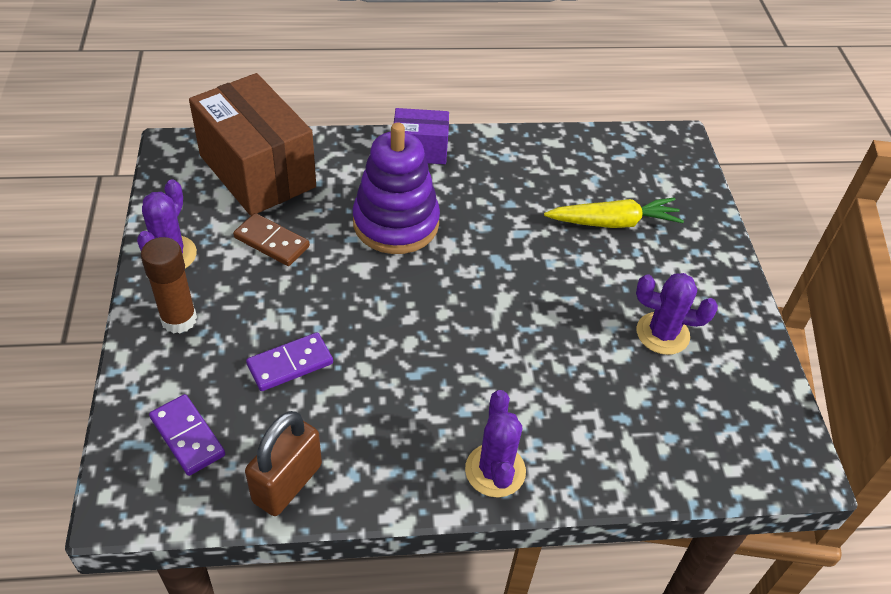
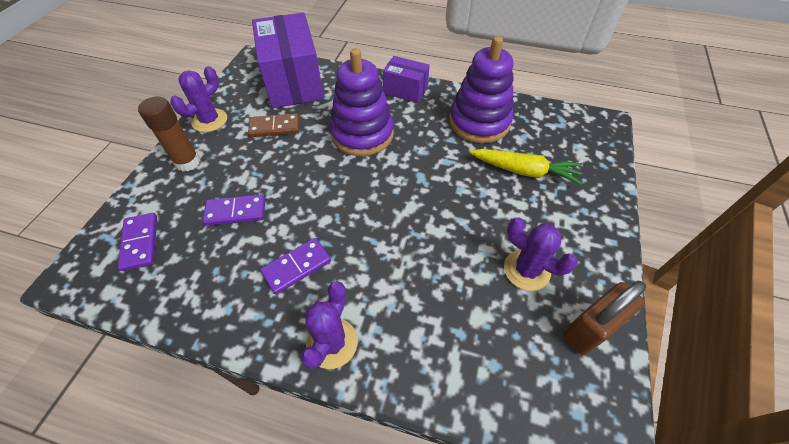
camera: 25 degrees right, 5 degrees up
(257, 171) = (293, 82): brown box -> purple box
(272, 242) = (275, 127): brown domino -> brown domino turned 60 degrees counterclockwise
(287, 483) = (179, 299): brown padlock -> brown padlock (590, 329)
(408, 405) = (297, 267): none -> purple domino
(534, 173) = (479, 122): none -> purple stacking toy

